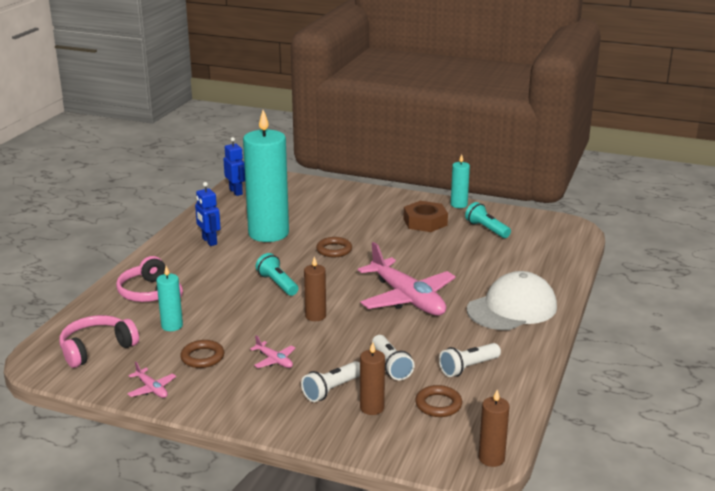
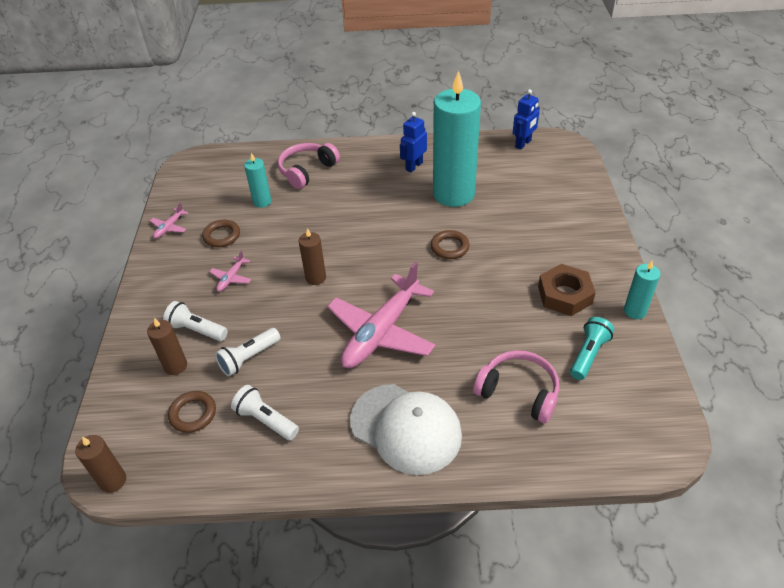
camera: 70 degrees right, 20 degrees up
(96, 349) = (215, 179): pink headphones -> pink headphones (518, 392)
(277, 284) = (361, 234): turquoise flashlight -> none

